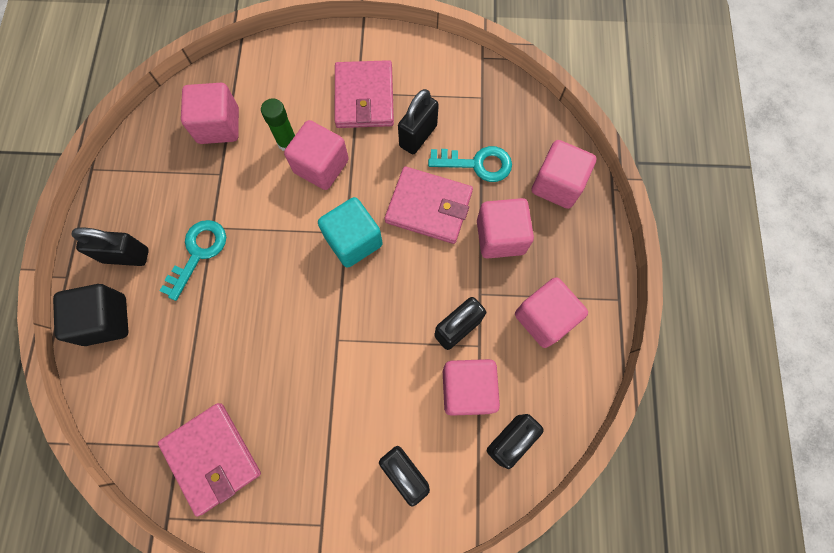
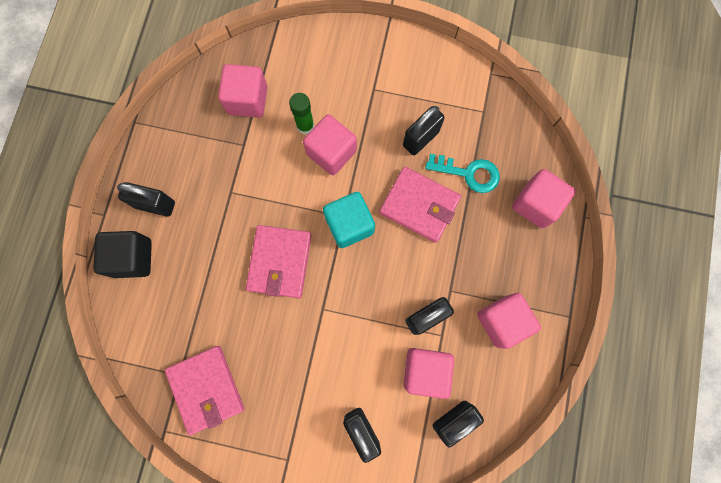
camera: 10 degrees right, 5 degrees up
(198, 253) = (216, 213): turquoise key -> none
(364, 97) = (379, 94): pink wallet -> pink wallet (279, 262)
(500, 237) = (477, 243): pink cube -> none

